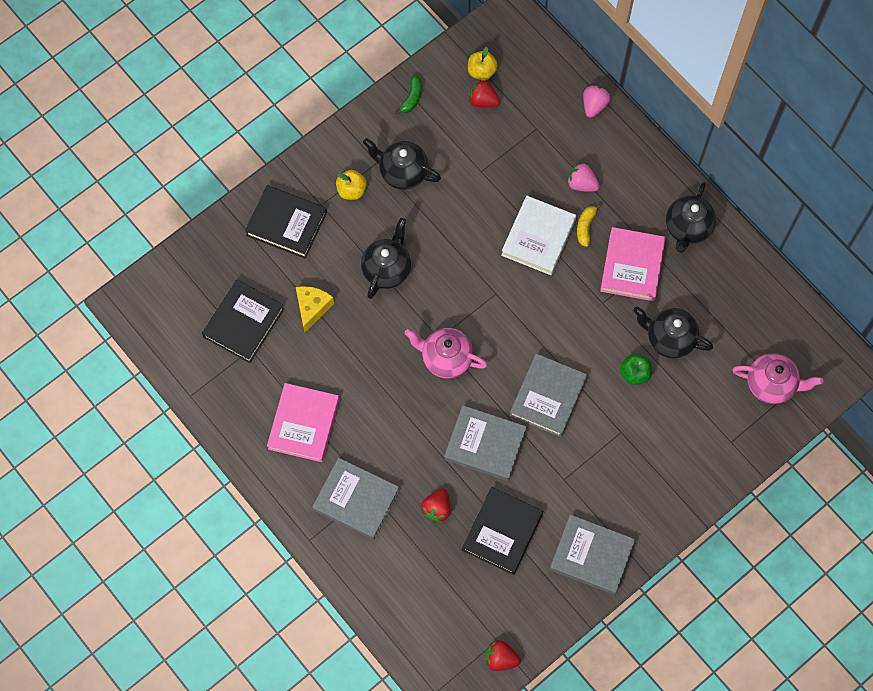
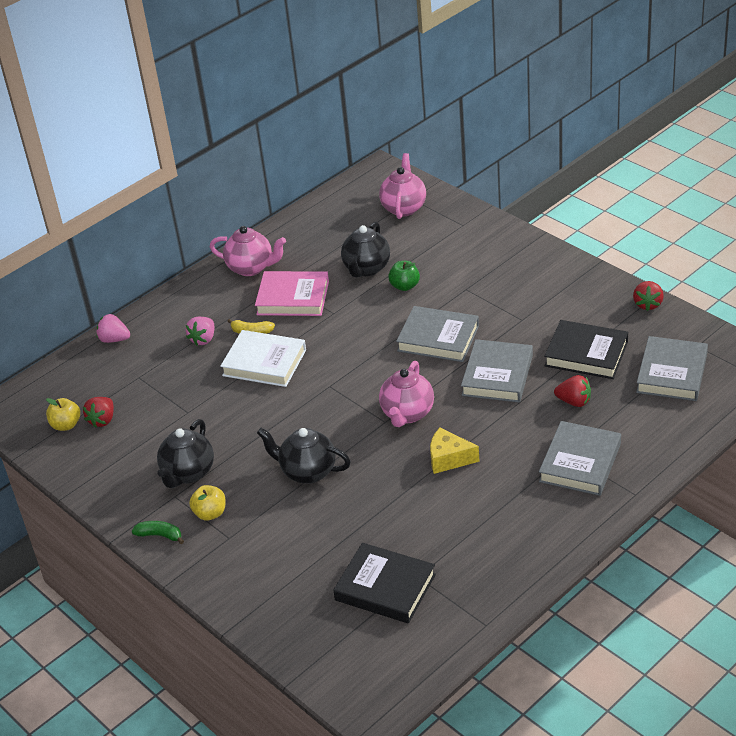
camera: 90 degrees left, 30 degrees down
(286, 224) = (254, 566): black book -> none
(304, 424) = (502, 516): pink book -> none
(312, 308) = (360, 528): yellow cheese -> yellow cheese (449, 459)
(412, 98) = (94, 477): green banana -> green banana (160, 535)
(500, 658) = (714, 341): red strawberry -> red strawberry (647, 304)
(591, 556) = (593, 295): grey book -> grey book (672, 373)
(687, 228) = (251, 268): black teapot -> pink teapot

